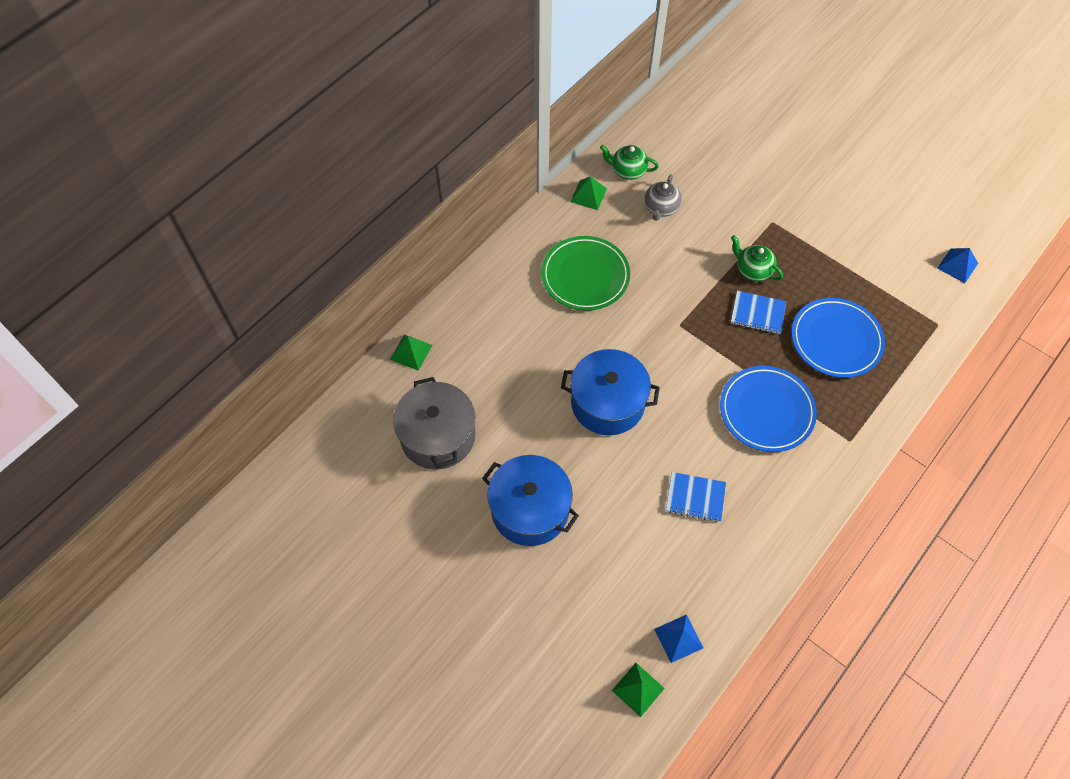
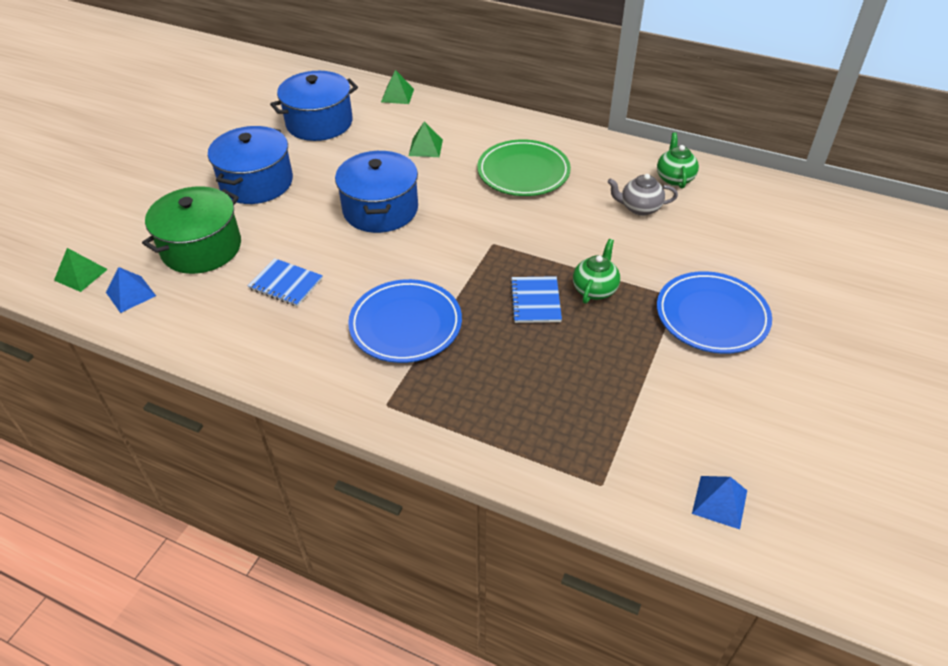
camera: 75 degrees right, 15 degrees down
(437, 436) = (319, 123): grey pot -> blue pot
(588, 195) = (625, 158): green pyramid -> green pyramid (425, 147)
(624, 569) = (201, 248): none -> green pot
(695, 497) = (286, 284): blue notebook -> blue notebook turned 60 degrees counterclockwise
(836, 340) = (527, 375): blue plate -> blue plate (712, 316)

